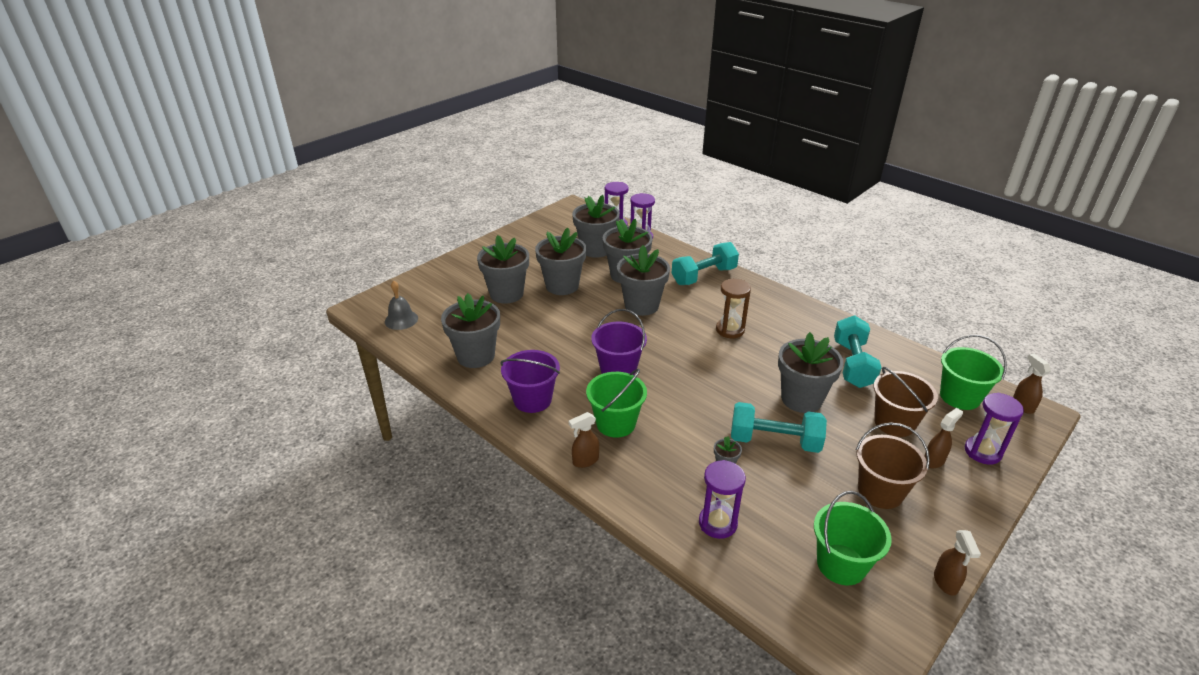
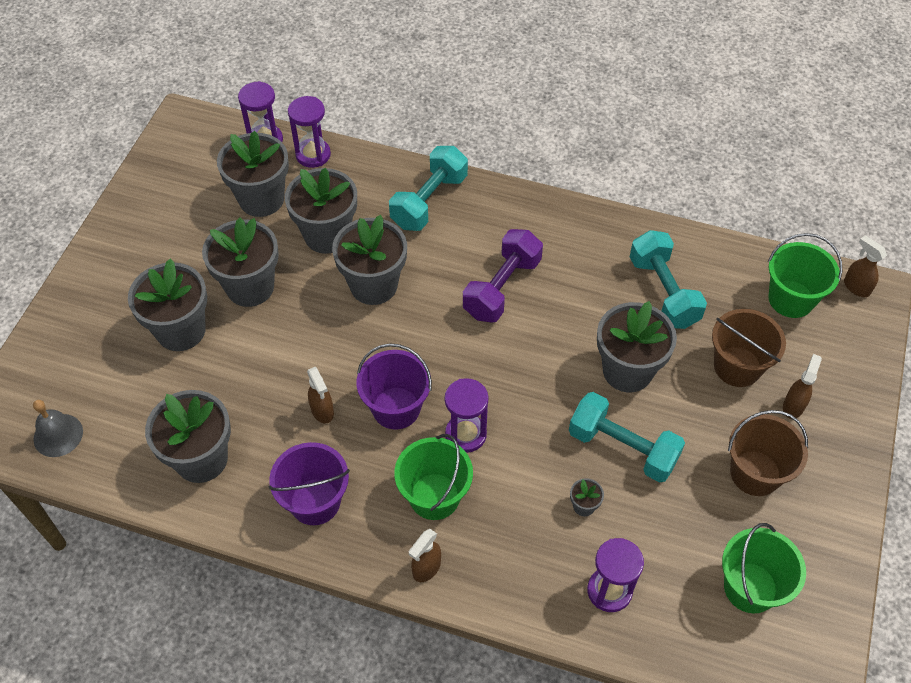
camera: 25 degrees left, 20 degrees up
(730, 330) = (502, 288): brown hourglass -> purple dumbbell
(774, 441) = (622, 448): turquoise dumbbell -> turquoise dumbbell turned 45 degrees clockwise
(945, 582) = (852, 564): brown spray bottle -> brown spray bottle (322, 411)
(982, 452) = (836, 373): purple hourglass -> purple hourglass (465, 434)

